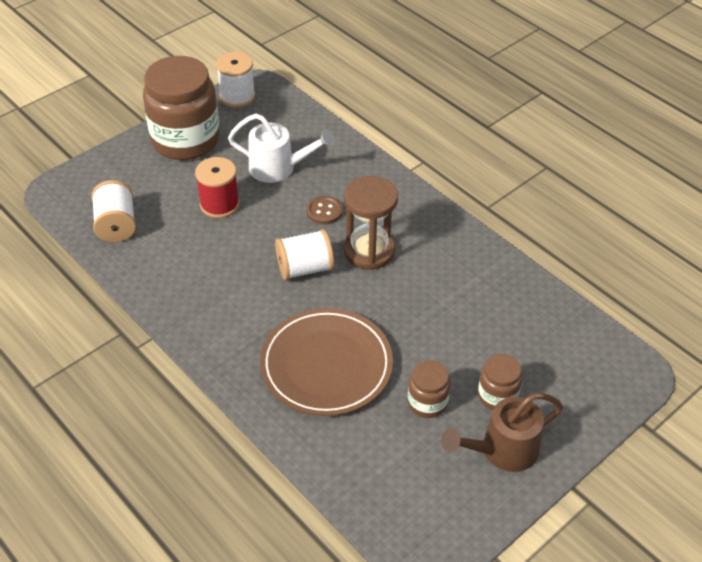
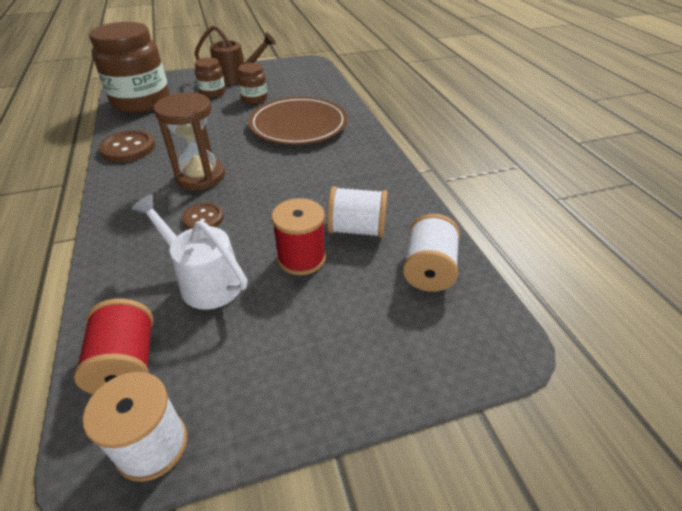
camera: 155 degrees left, 5 degrees down
(186, 140) = (291, 373): brown jar -> brown jar (141, 102)
(282, 117) = (127, 364): none -> red spool
(305, 268) = (264, 179): white spool -> white spool (357, 229)
(480, 261) = (128, 148): none -> brown button

